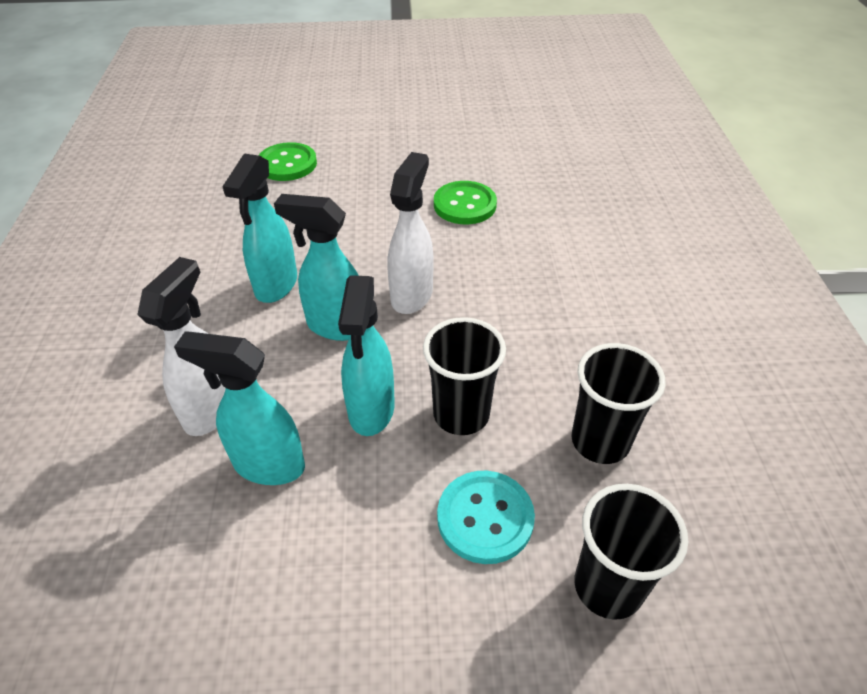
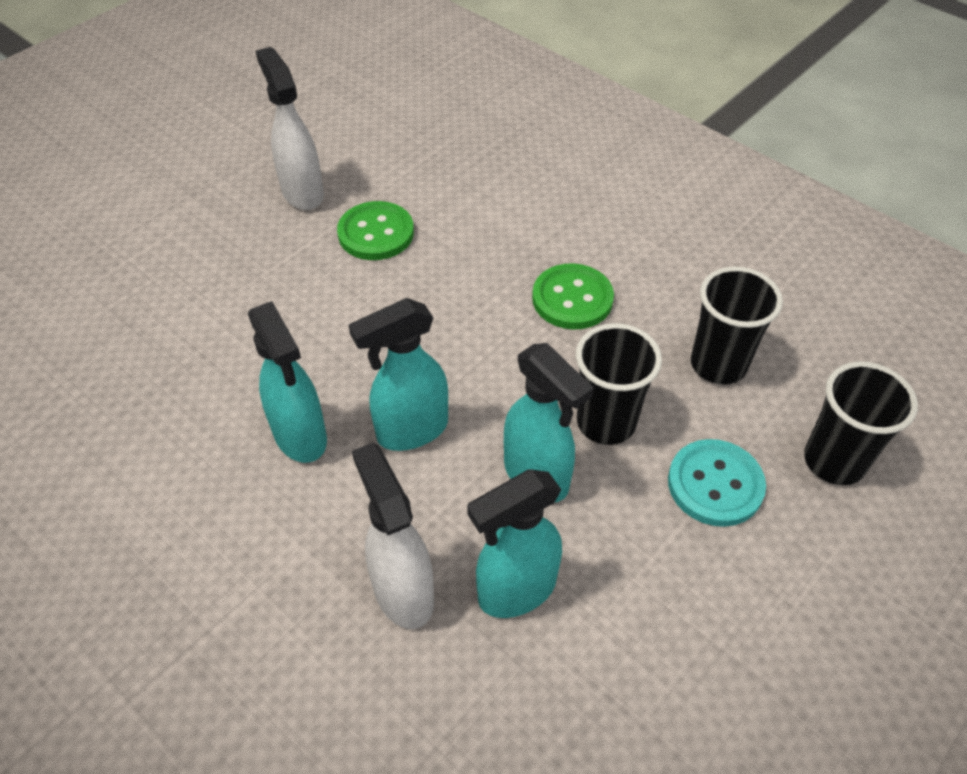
camera: 45 degrees left, 5 degrees up
(287, 164) = (128, 304): green button -> green button (572, 299)
(412, 295) = (440, 352): white spray bottle -> white spray bottle (302, 193)

